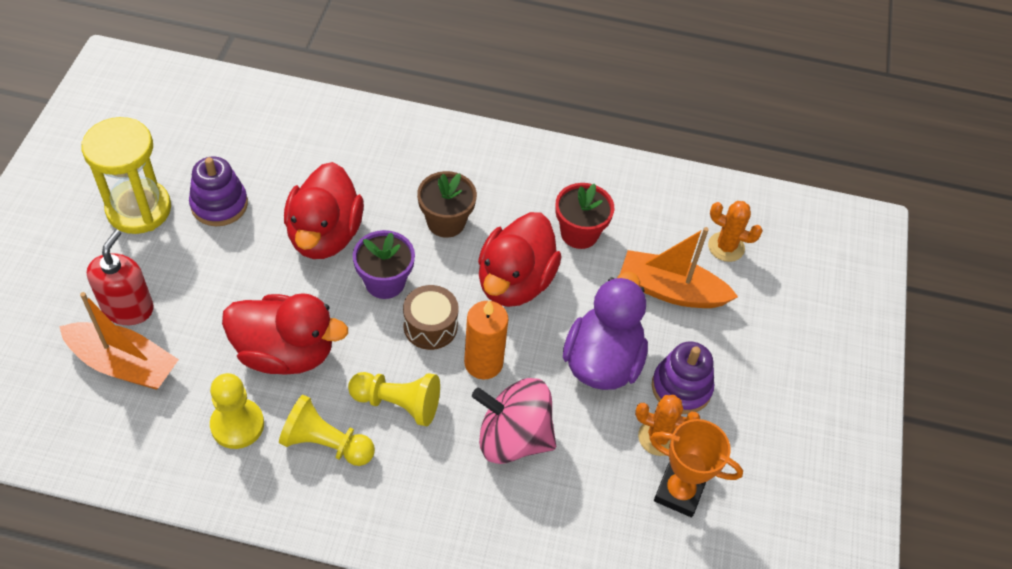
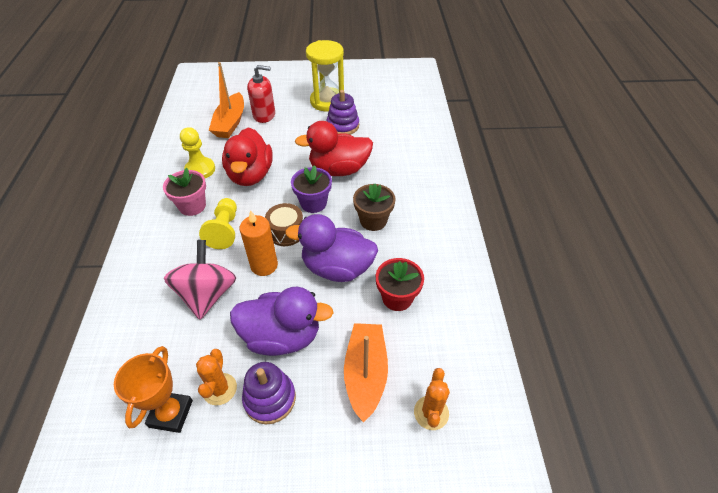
camera: 80 degrees right, 5 degrees down
(326, 443) = (192, 206): yellow pawn -> pink flower pot
(515, 282) = (337, 268): red duck -> purple duck

